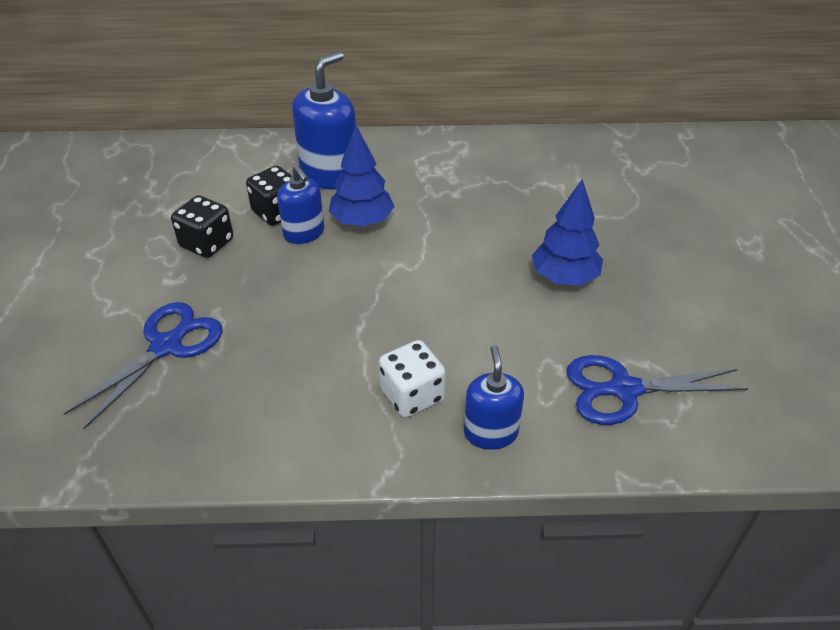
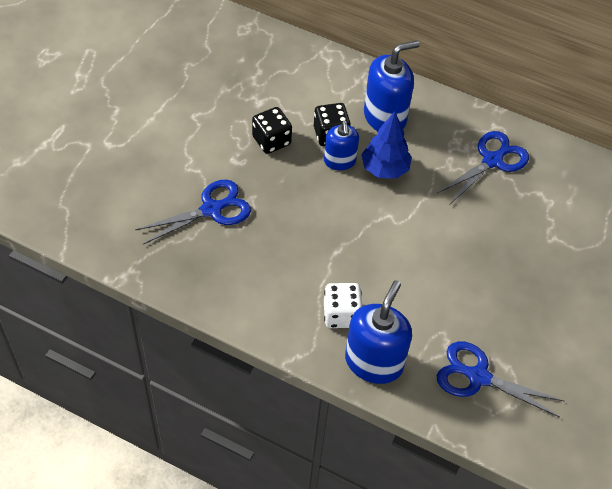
camera: 25 degrees right, 10 degrees up
(473, 172) = (492, 161): none -> blue scissors
(490, 432) = (374, 362): blue soap dispenser -> blue soap dispenser, size x1.62
(564, 277) = (497, 279): blue tree -> none

